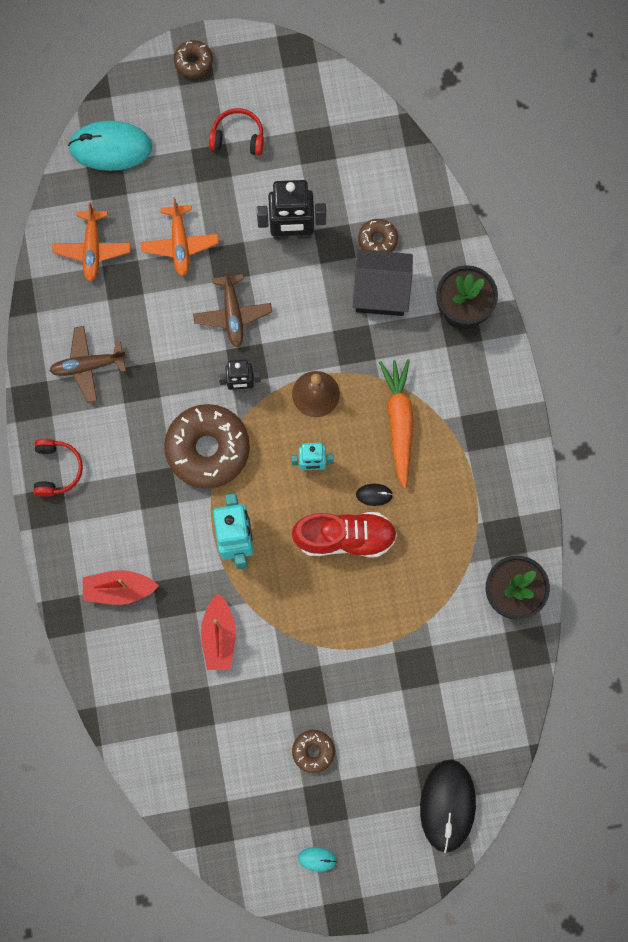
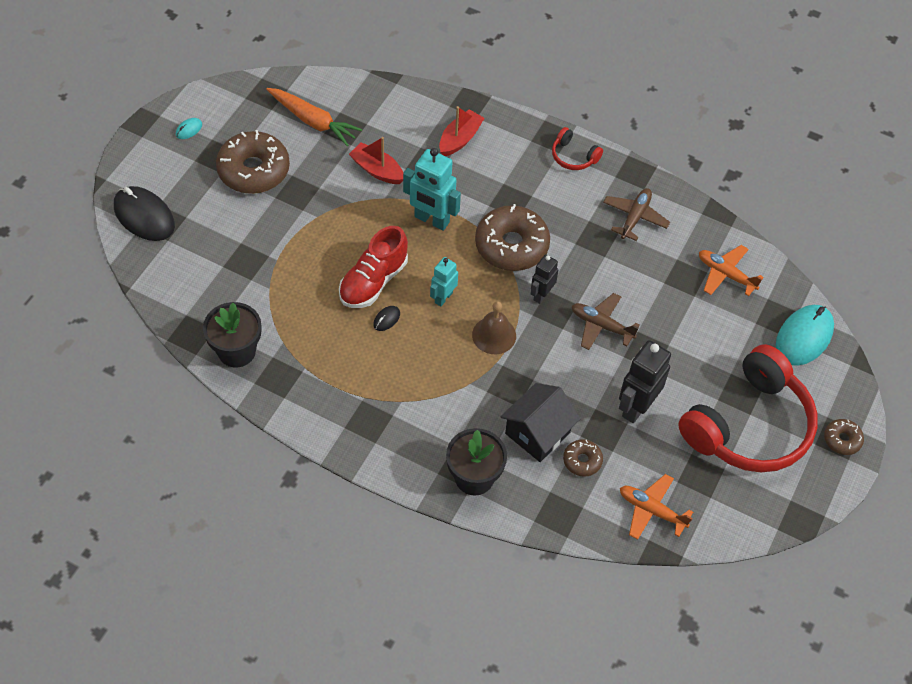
camera: 125 degrees right, 20 degrees down
(180, 244) = (686, 329): orange plane -> orange plane (651, 510)
(238, 137) = (749, 425): red headphones -> red headphones, size x2.40
(313, 751) = (254, 170): brown donut -> brown donut, size x2.06
(399, 422) = (424, 372): orange carrot -> orange carrot (313, 121)

